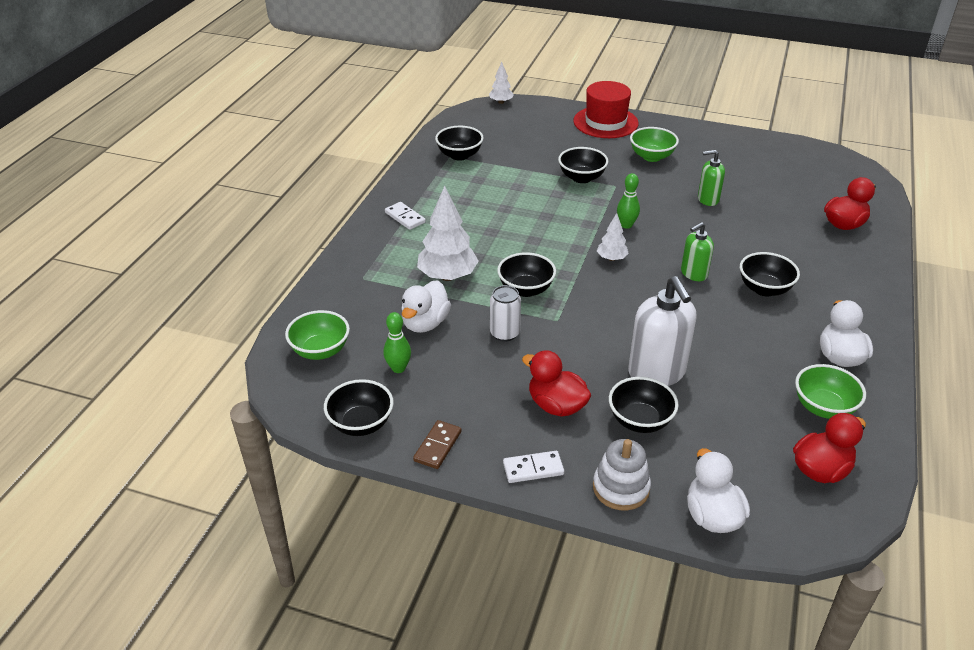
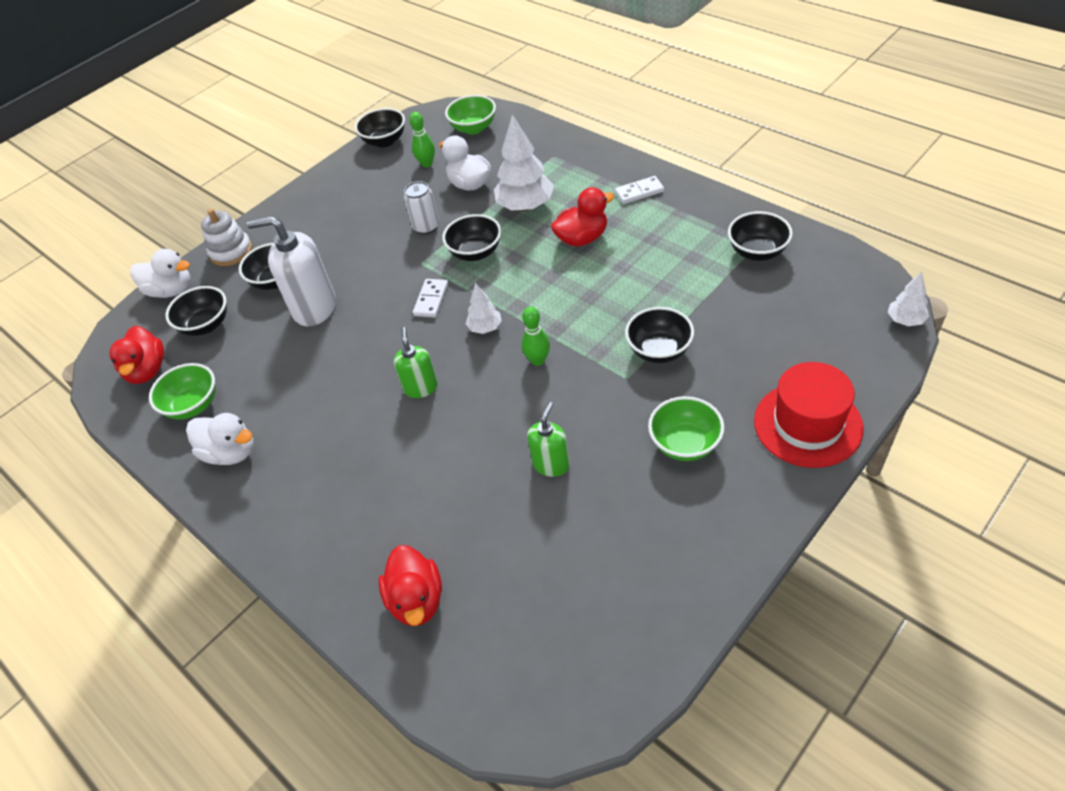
camera: 120 degrees right, 10 degrees up
(437, 446) = (337, 172): brown domino -> none
(533, 469) = (282, 213): white domino -> white domino (431, 300)
(556, 405) = (327, 238): red duck -> red duck (582, 238)
(764, 289) = (359, 440): black bowl -> black bowl (206, 325)

